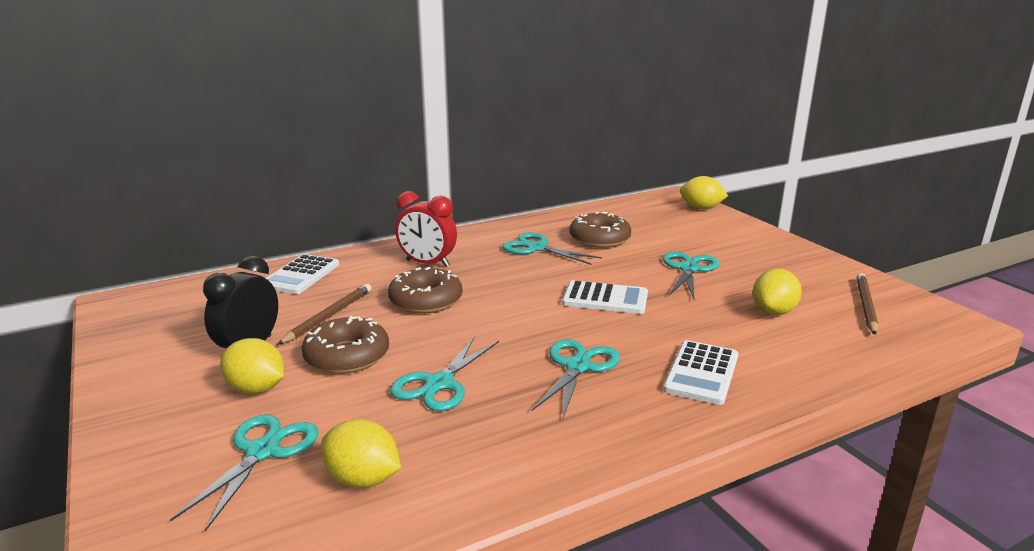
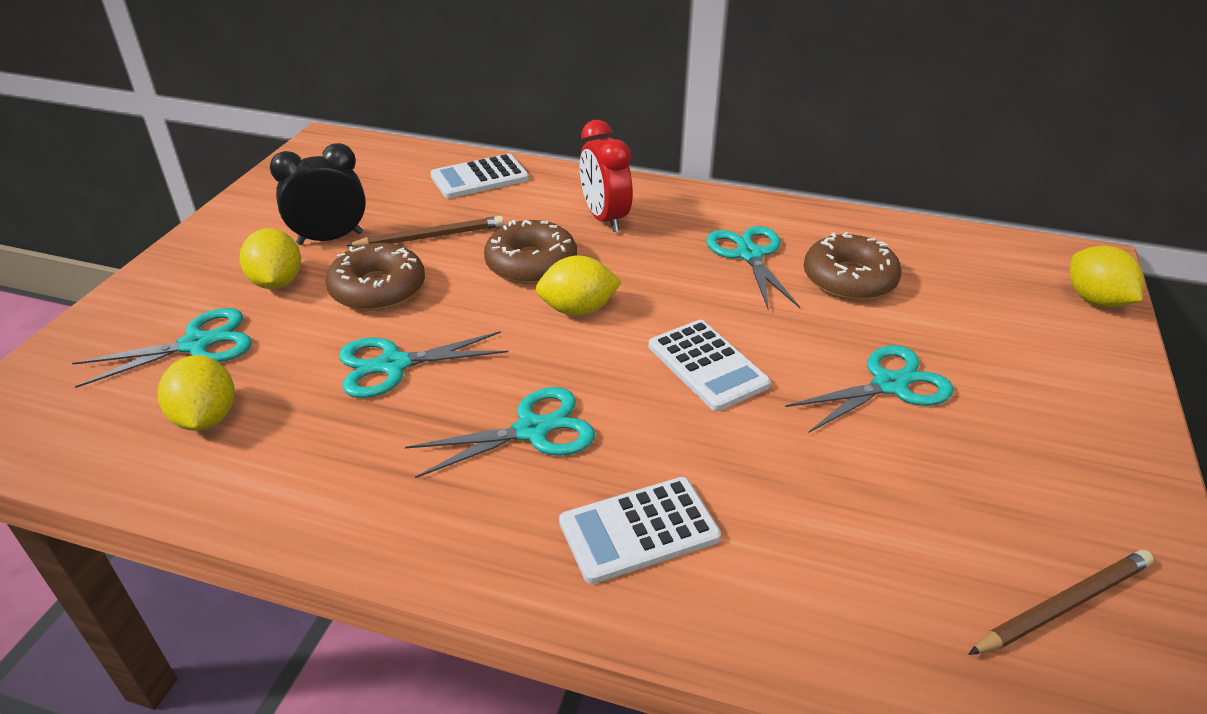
camera: 45 degrees right, 15 degrees up
(773, 312) = (890, 517): yellow lemon -> yellow lemon (578, 309)

